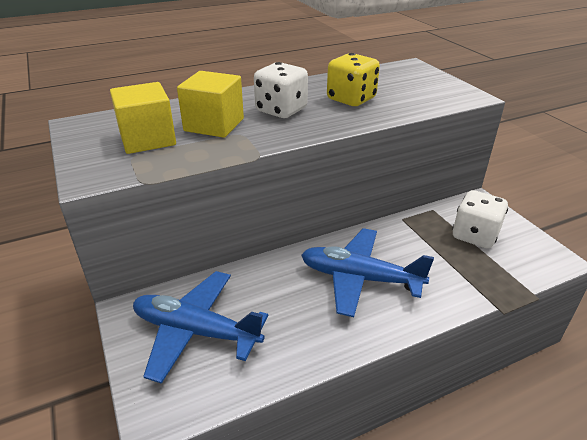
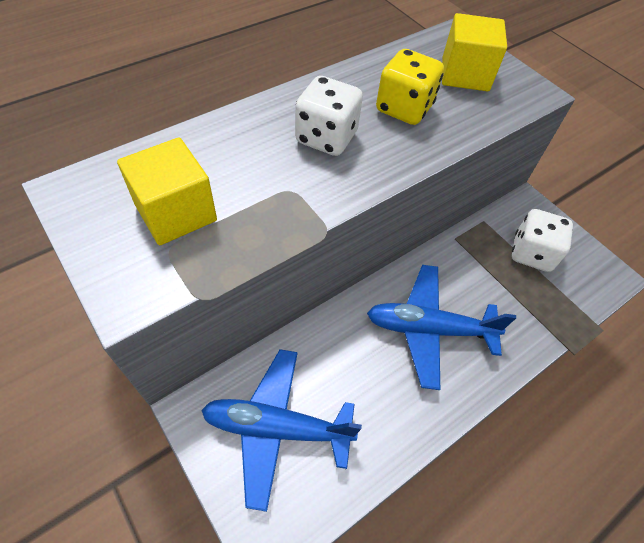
camera: 15 degrees left, 20 degrees up
(214, 125) = (252, 175): yellow cube -> yellow cube (465, 74)

